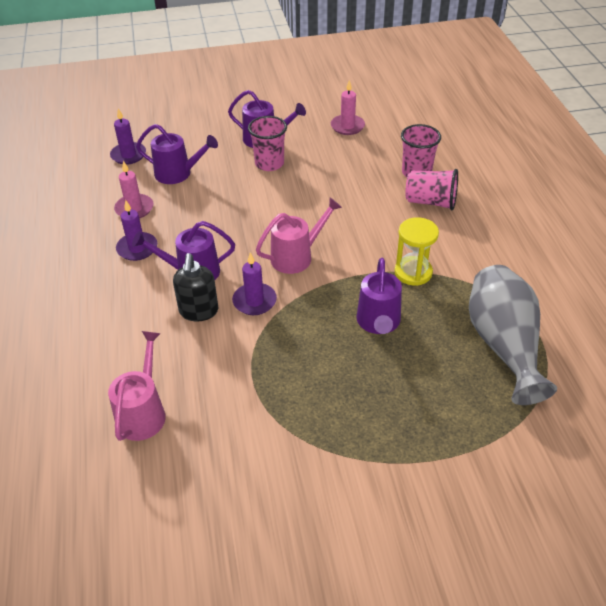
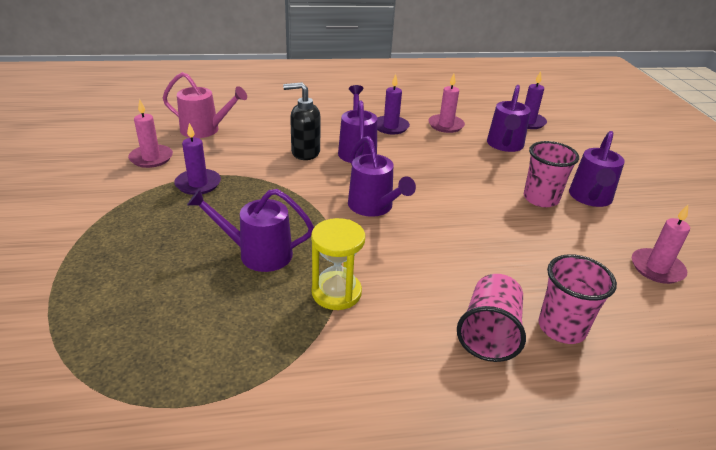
camera: 90 degrees right, 10 degrees down
(219, 449) = (151, 158): none -> pink candle
(254, 301) = (311, 179): purple candle -> purple candle (198, 184)
(297, 256) = (374, 207): pink watering can -> purple watering can
(503, 345) = (181, 359): grey vase -> none

